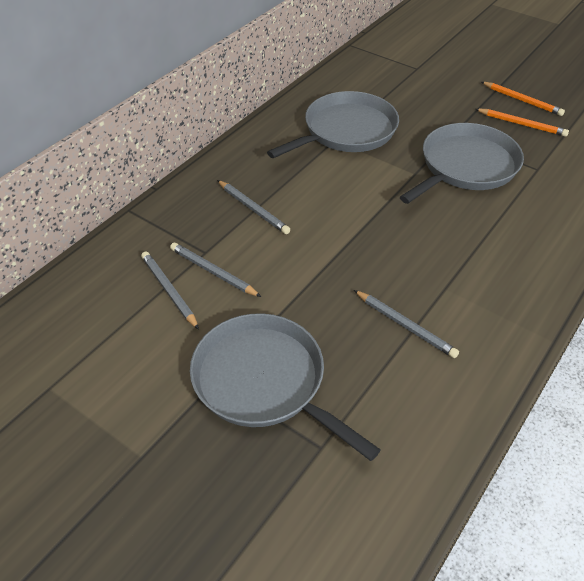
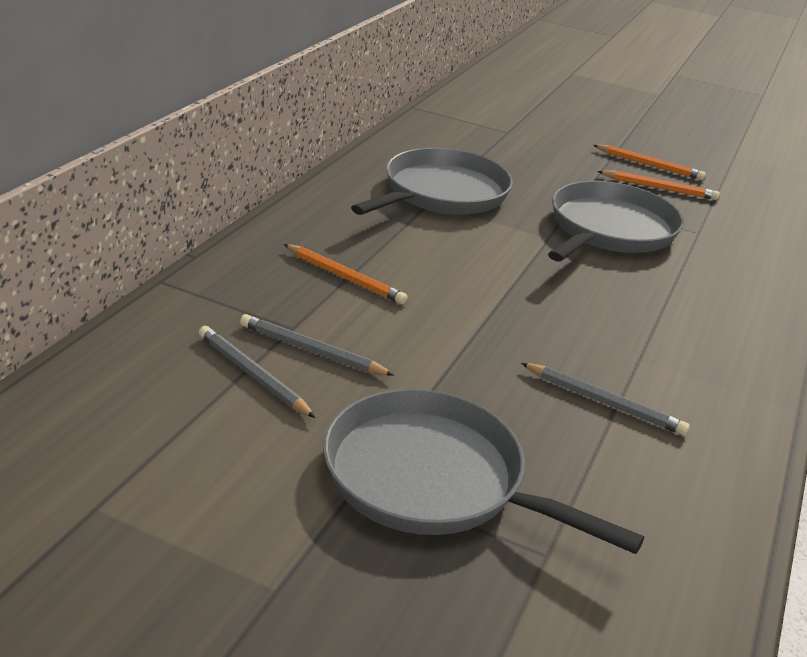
camera: 15 degrees left, 15 degrees down
(253, 209) = (345, 277): grey pencil -> orange pencil

